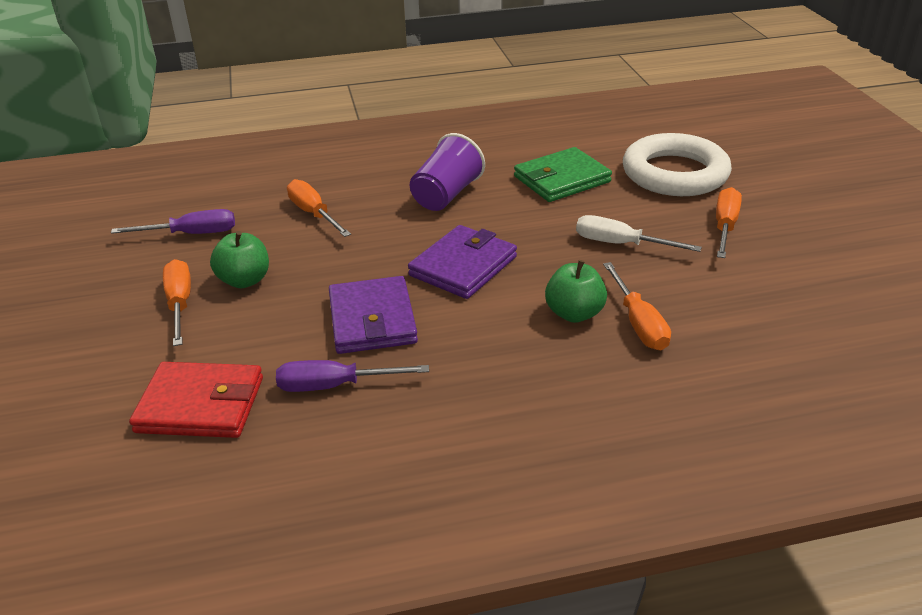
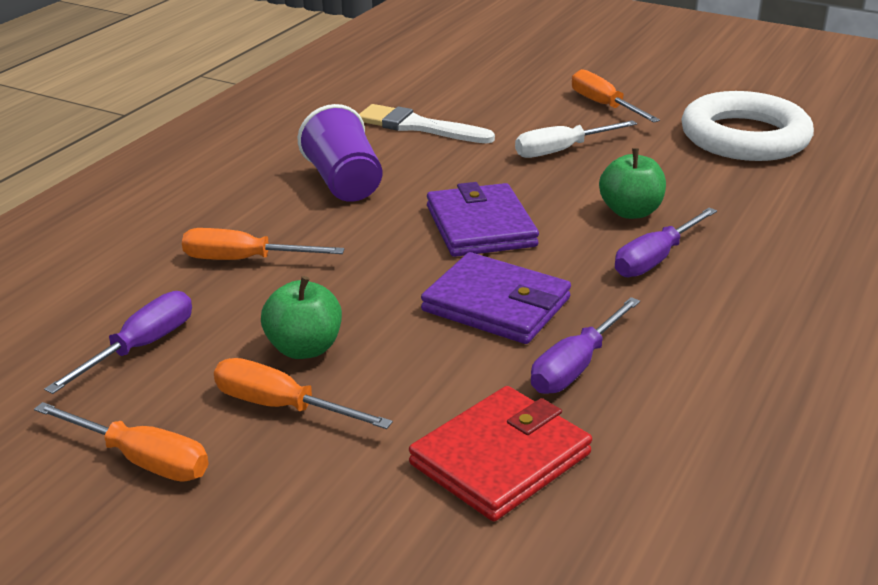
camera: 50 degrees left, 5 degrees down
(520, 355) = (655, 259): none -> purple screwdriver
(562, 179) = (418, 126): green wallet -> white brush
(638, 323) = (681, 194): orange screwdriver -> orange screwdriver (141, 460)
(675, 173) = (496, 85): white ring -> white ring (744, 137)

